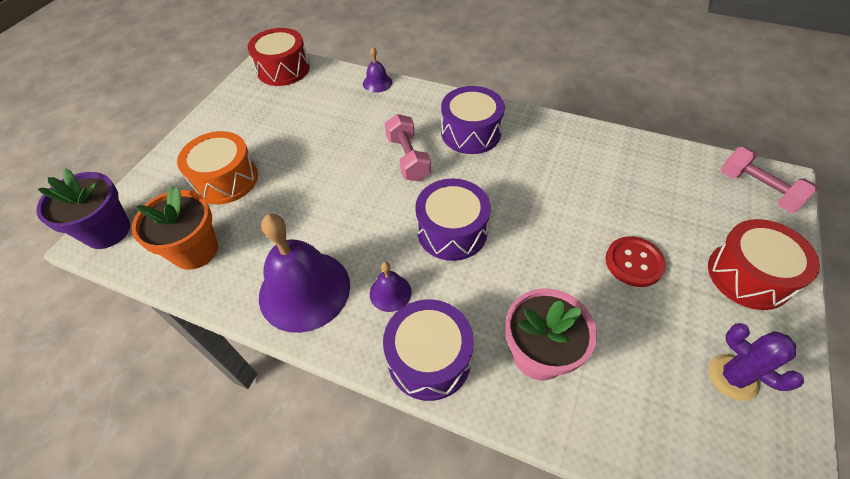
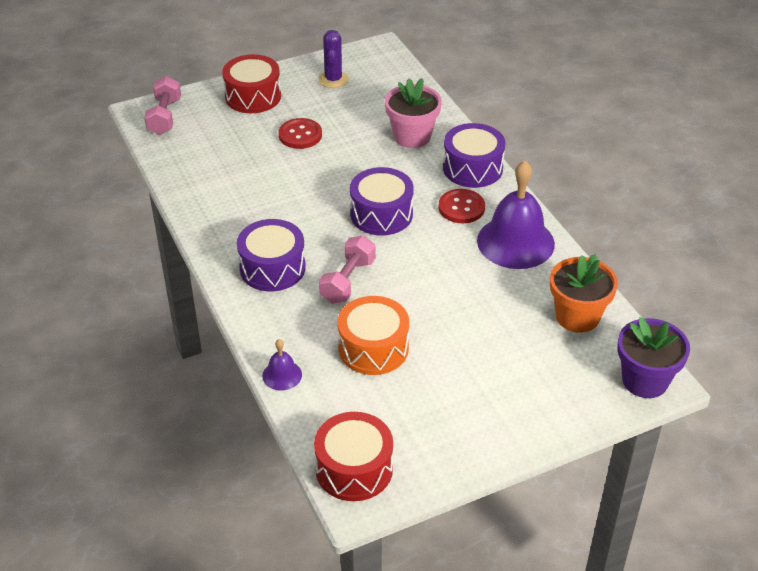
camera: 140 degrees left, 10 degrees down
(226, 180) = (515, 364): orange drum -> orange drum (373, 348)
(390, 292) = (461, 208): purple bell -> red button

